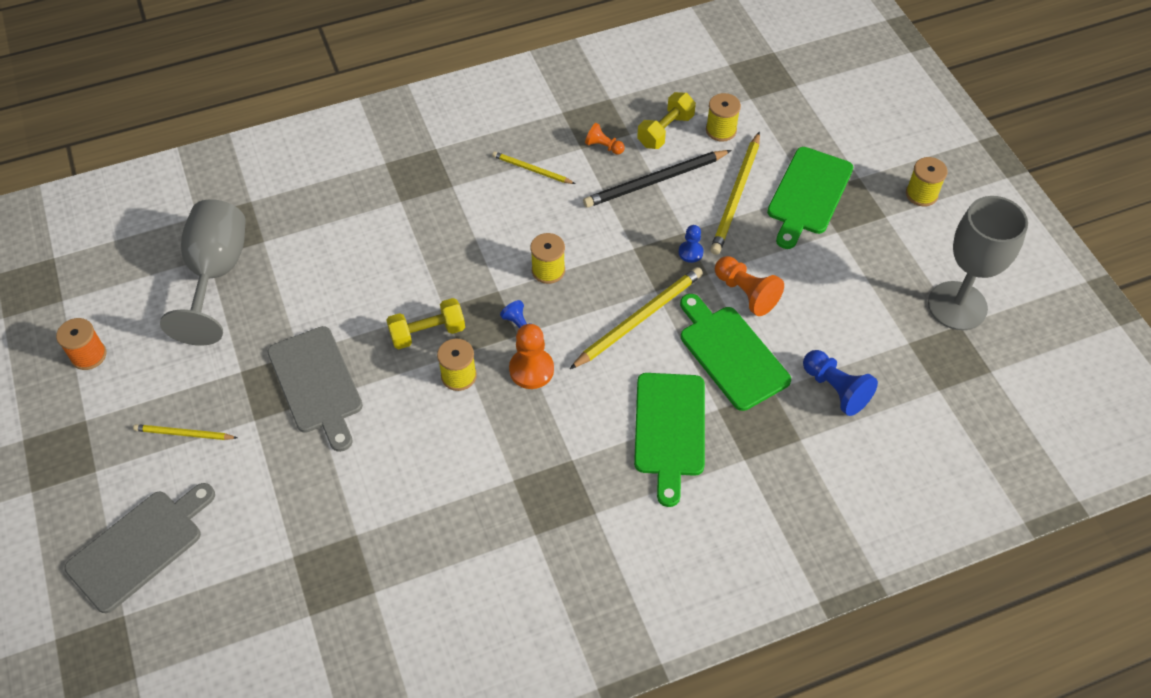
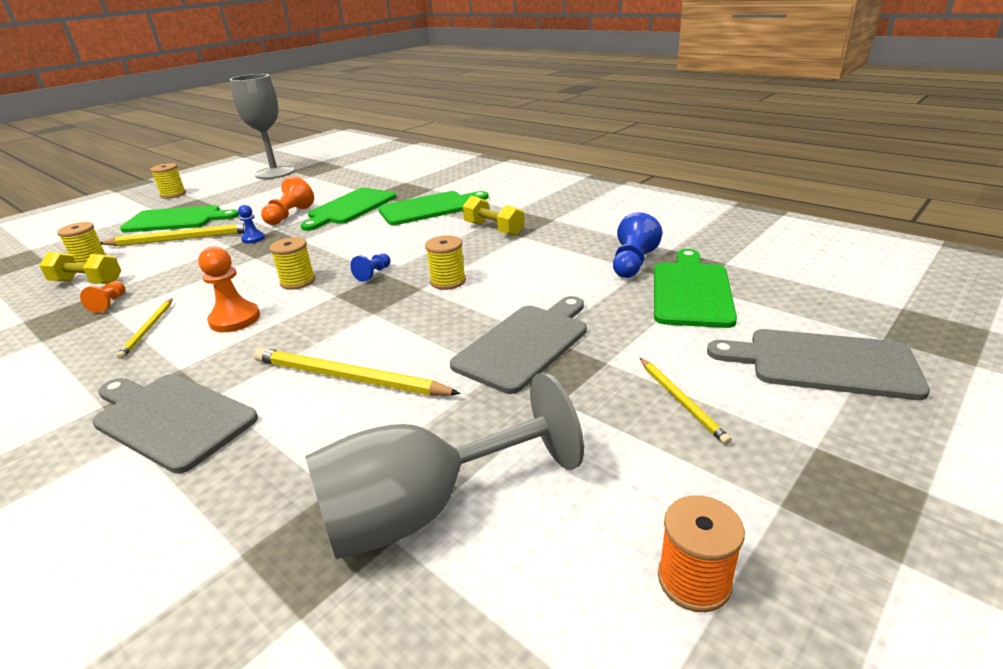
camera: 115 degrees left, 25 degrees down
(289, 544) = (691, 291): none -> green cutting board
(391, 180) = (171, 418): none -> grey cutting board
(427, 333) = (411, 310): yellow dumbbell -> yellow dumbbell (494, 229)
(531, 370) = (416, 257): orange pawn -> orange pawn (235, 319)
(639, 319) = (335, 238): yellow pencil -> yellow pencil (348, 377)
(655, 181) = (164, 270): black pencil -> none
(835, 389) = (359, 182): blue pawn -> blue pawn (632, 263)

